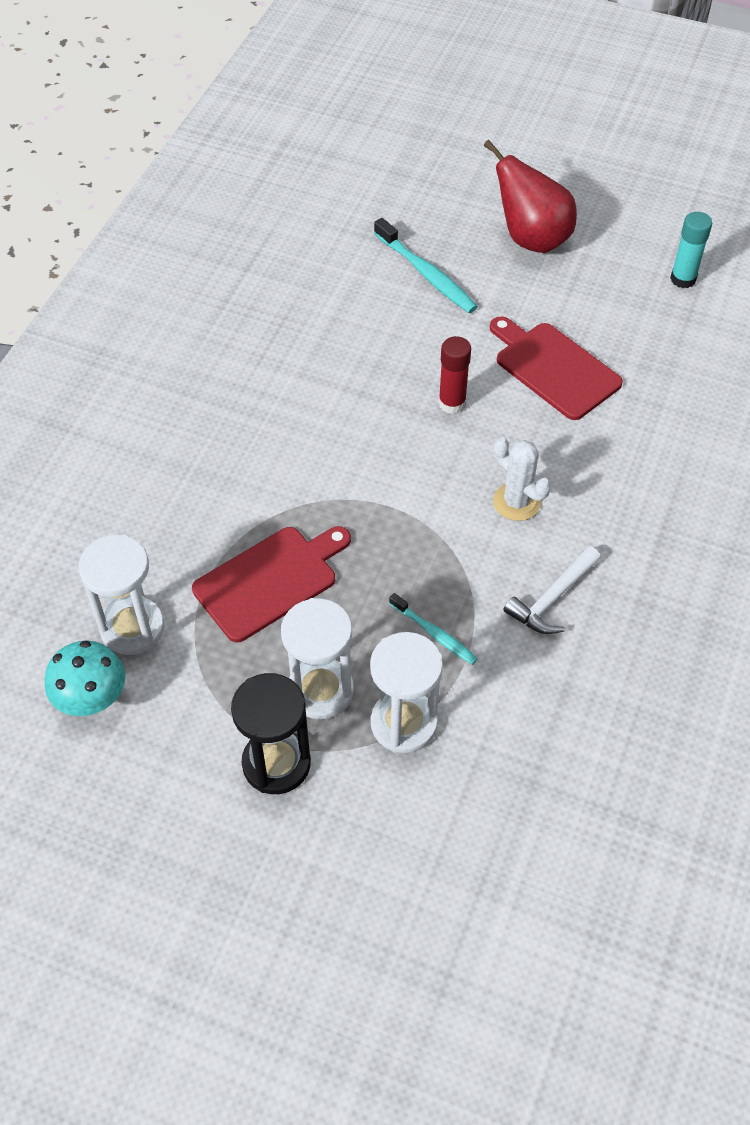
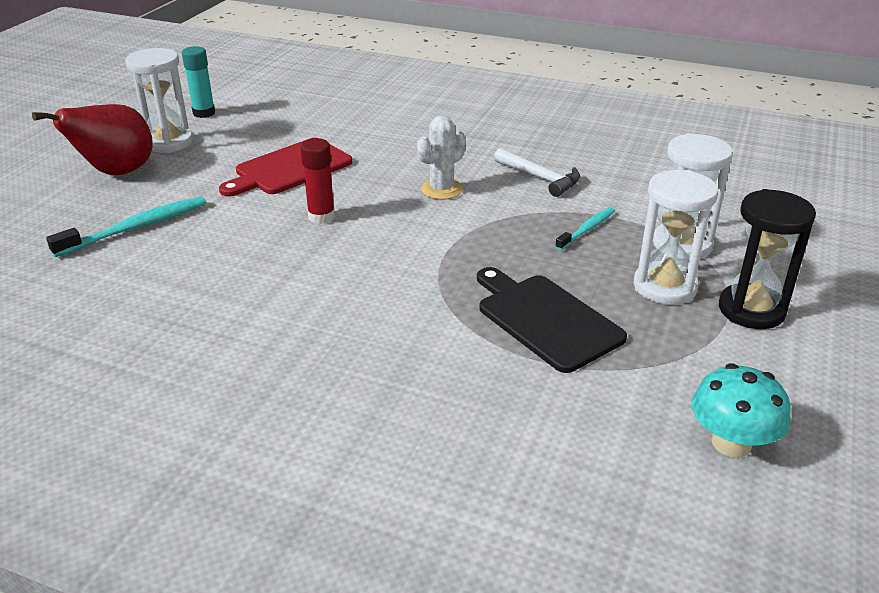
camera: 90 degrees left, 20 degrees down
(132, 628) = (628, 416): white hourglass -> white hourglass (168, 142)
(270, 581) = (545, 319): red cutting board -> black cutting board

